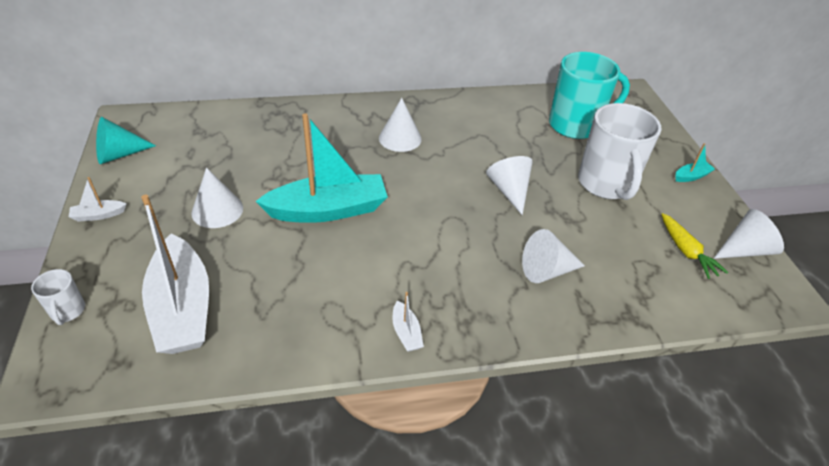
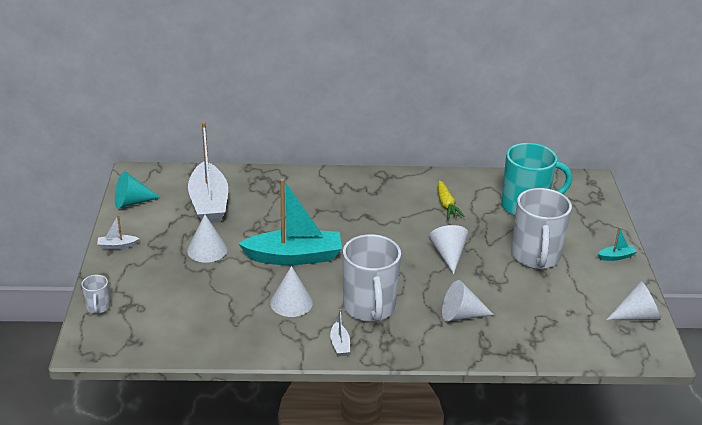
camera: 10 degrees right, 10 degrees down
(182, 307) = (178, 313): white boat -> white boat (209, 203)
(400, 138) = (364, 206): white cone -> white cone (291, 302)
(433, 272) = (369, 308): none -> white mug
(686, 251) = (584, 312): yellow carrot -> yellow carrot (446, 205)

